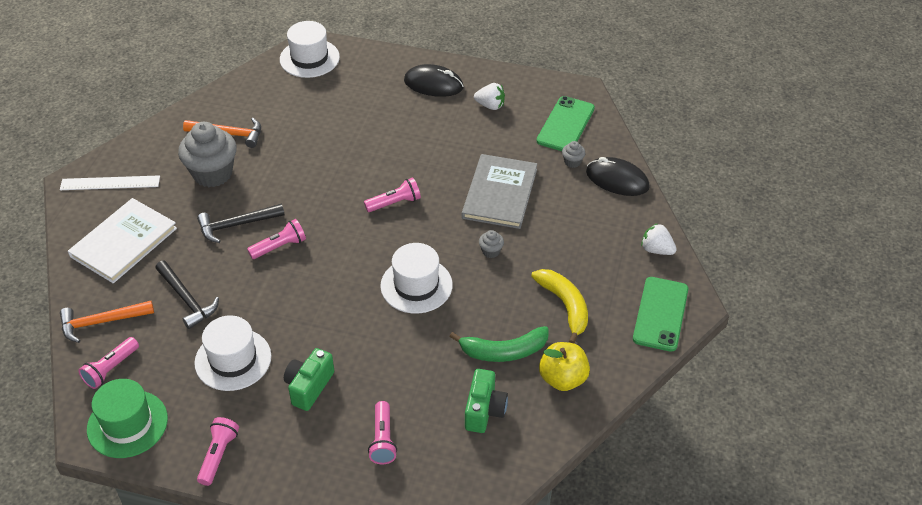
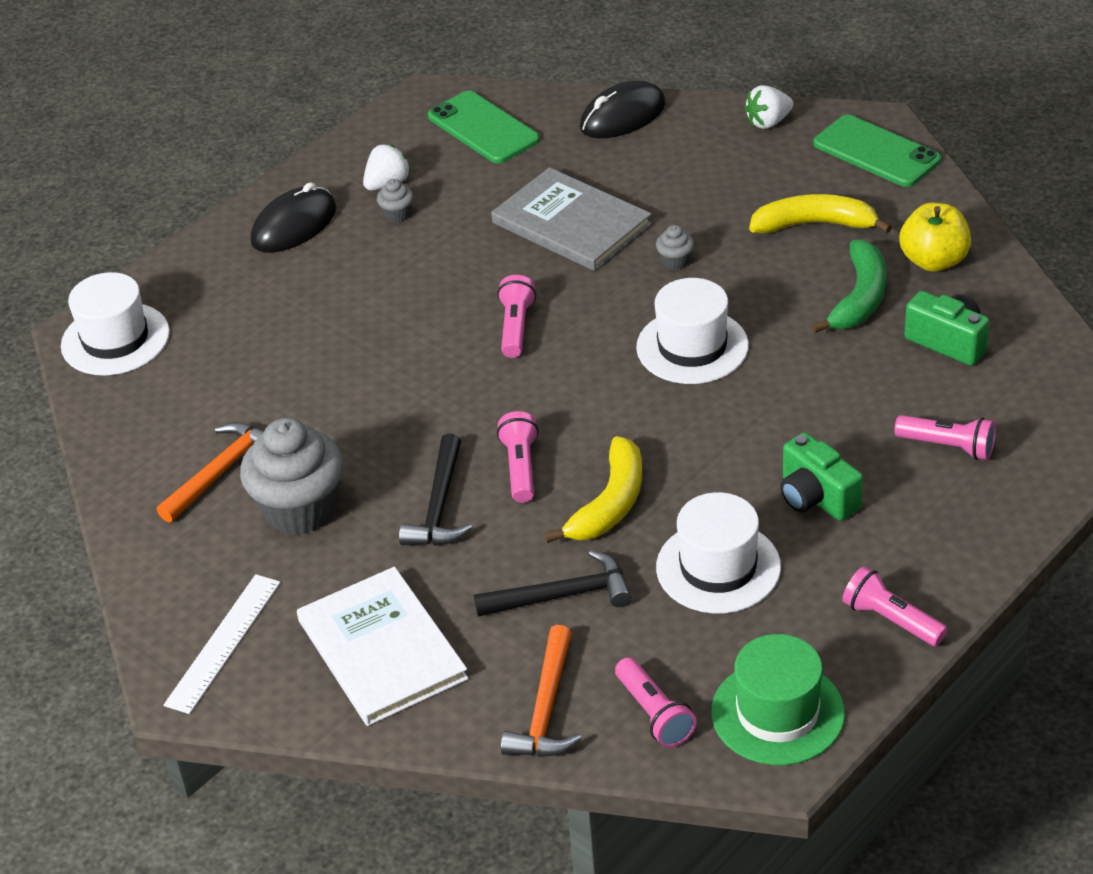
camera: 60 degrees left, 5 degrees down
(266, 294) = (610, 503): none -> yellow banana
(572, 162) = (560, 143): grey cupcake -> grey cupcake (397, 214)

